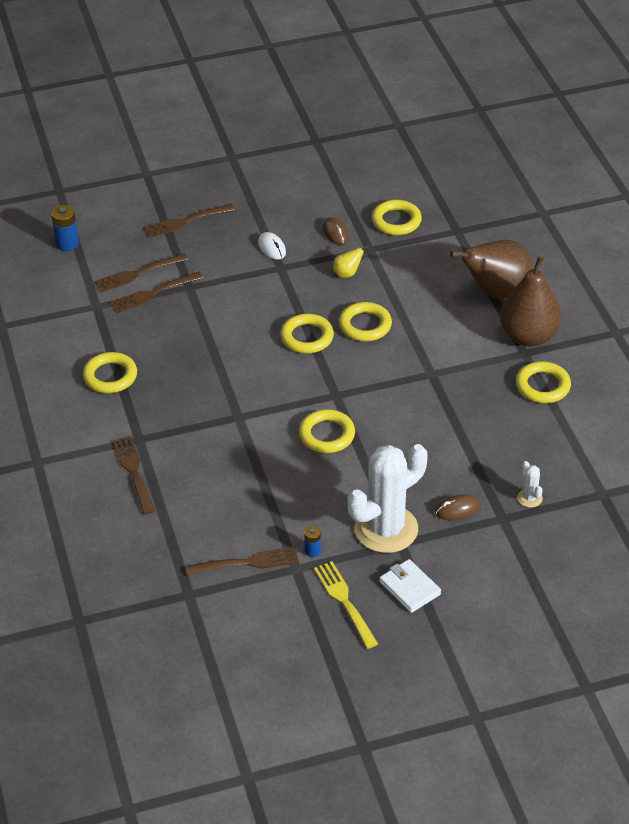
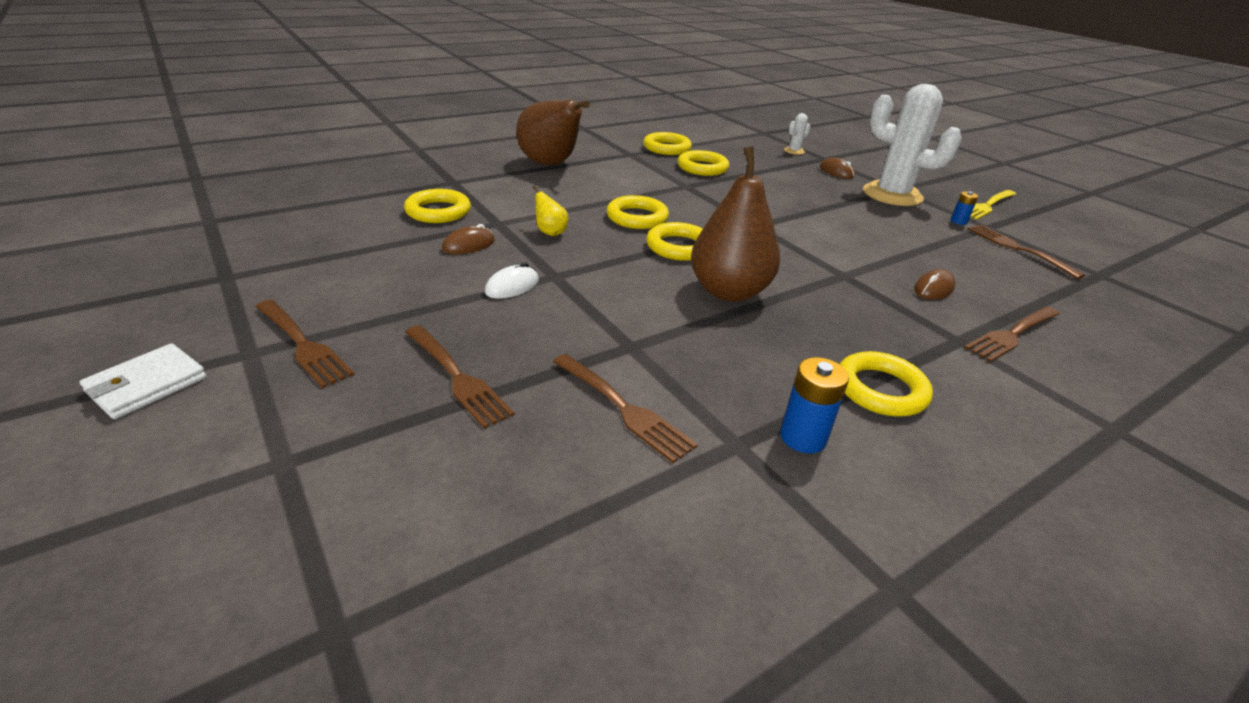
camera: 110 degrees left, 10 degrees down
(67, 244) = (566, 544): blue battery -> blue battery (803, 437)
(154, 293) = (664, 380): brown fork -> brown fork (302, 344)
(203, 461) = (933, 289): none -> brown mouse
(327, 435) = (815, 225): yellow ring -> yellow ring (702, 168)
(410, 588) = (936, 184): white wallet -> white wallet (147, 384)
(528, 336) = (607, 153): brown pear -> brown pear (729, 291)

